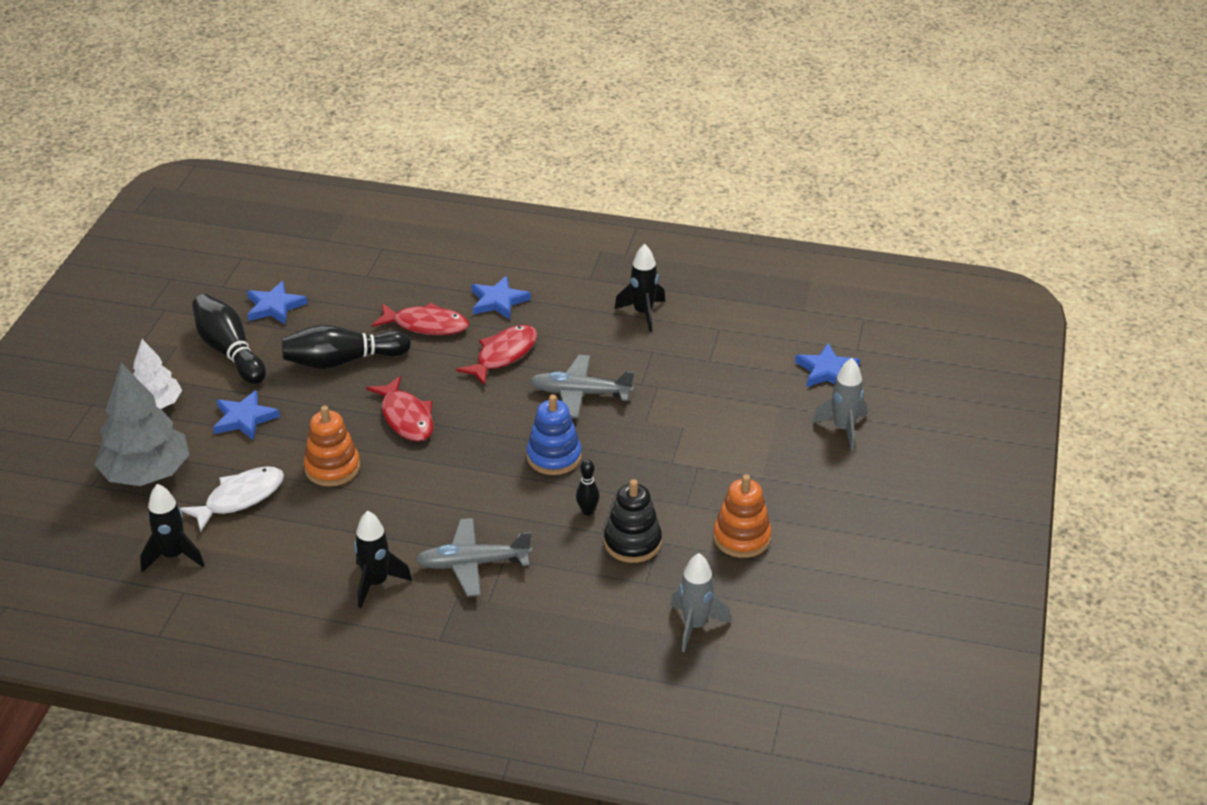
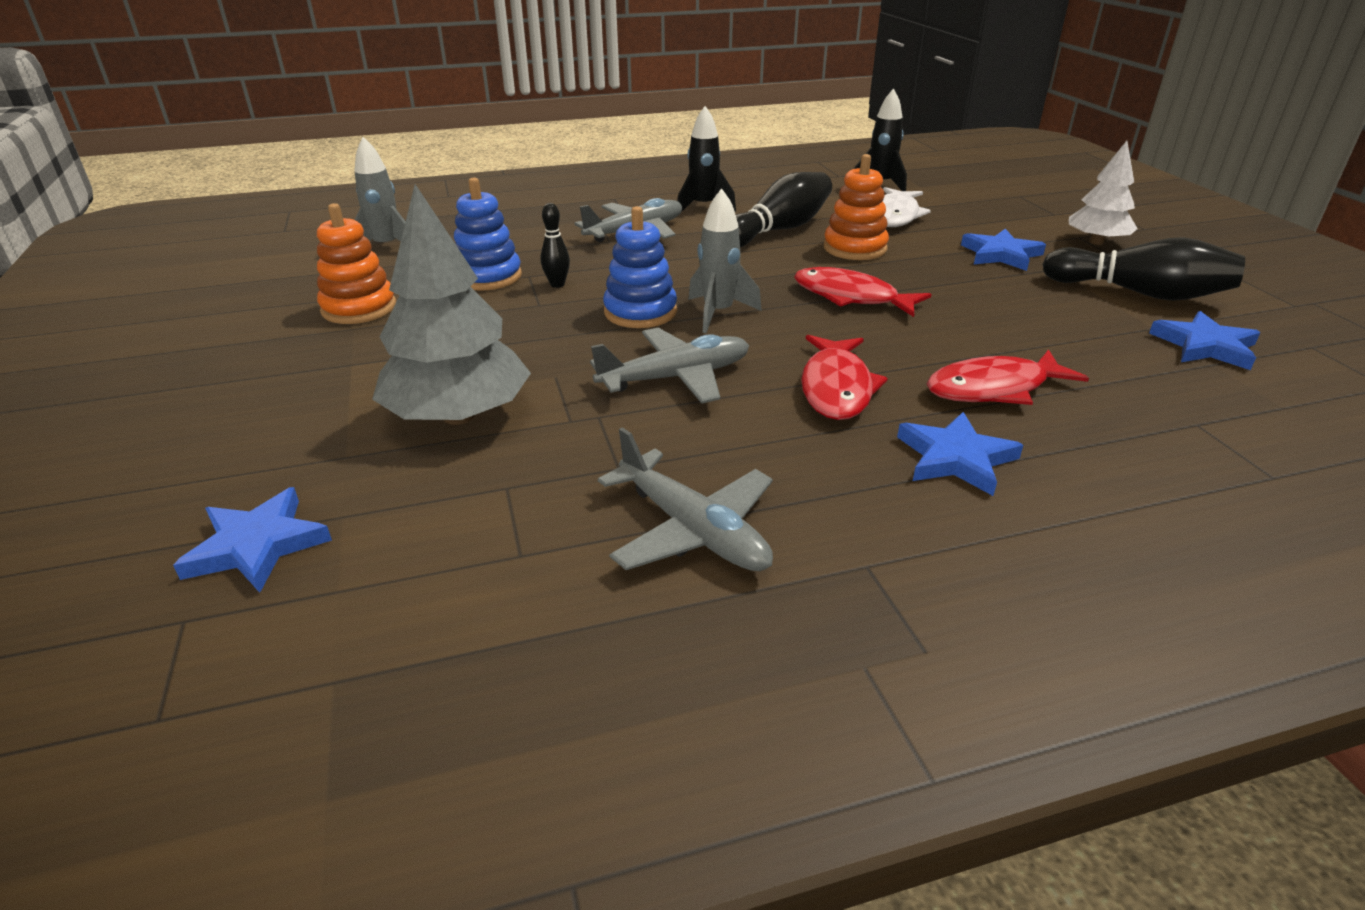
camera: 150 degrees right, 5 degrees down
(147, 473) = (997, 209): grey tree -> grey tree (458, 416)
(342, 361) = (1012, 321): black bowling pin -> black bowling pin (778, 230)
(632, 542) = (488, 277): black stacking toy -> blue stacking toy
(643, 313) = (693, 530): black rocket -> grey plane
(843, 429) = (220, 455): grey rocket -> grey rocket (718, 313)

